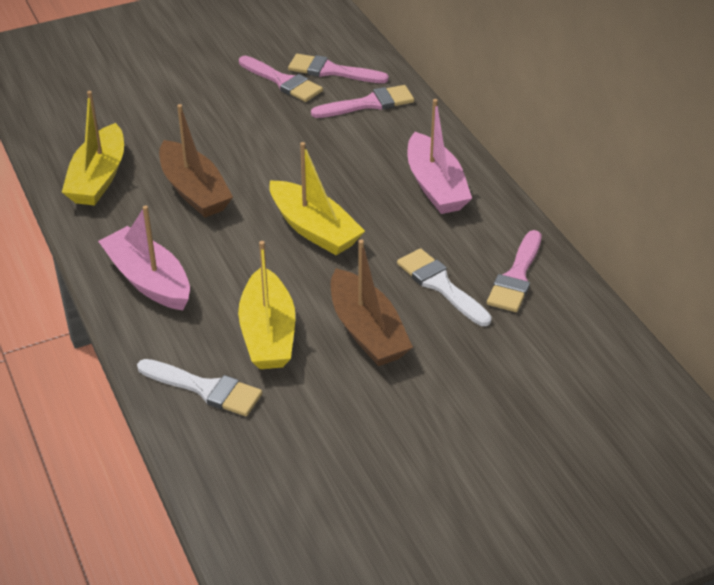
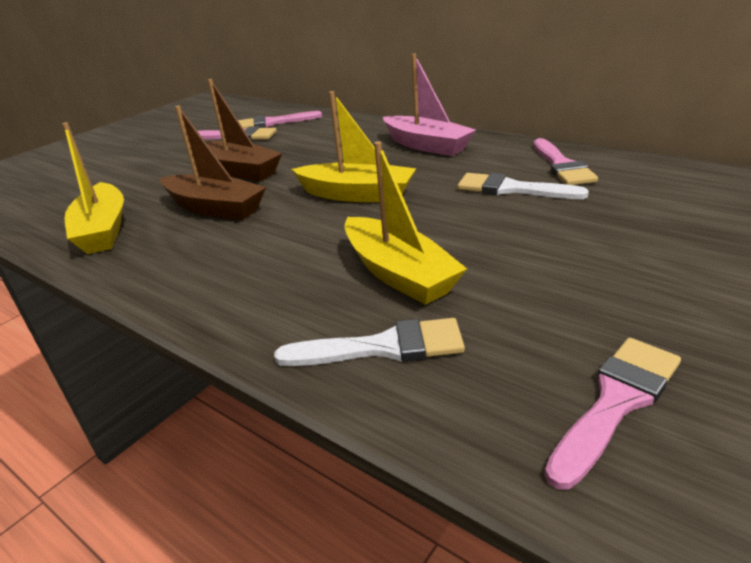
camera: 25 degrees left, 10 degrees down
(148, 280) = (221, 281): pink boat -> none
(367, 331) = (493, 236): brown boat -> brown boat (239, 171)
(368, 104) = (320, 127): pink brush -> pink brush (616, 402)

